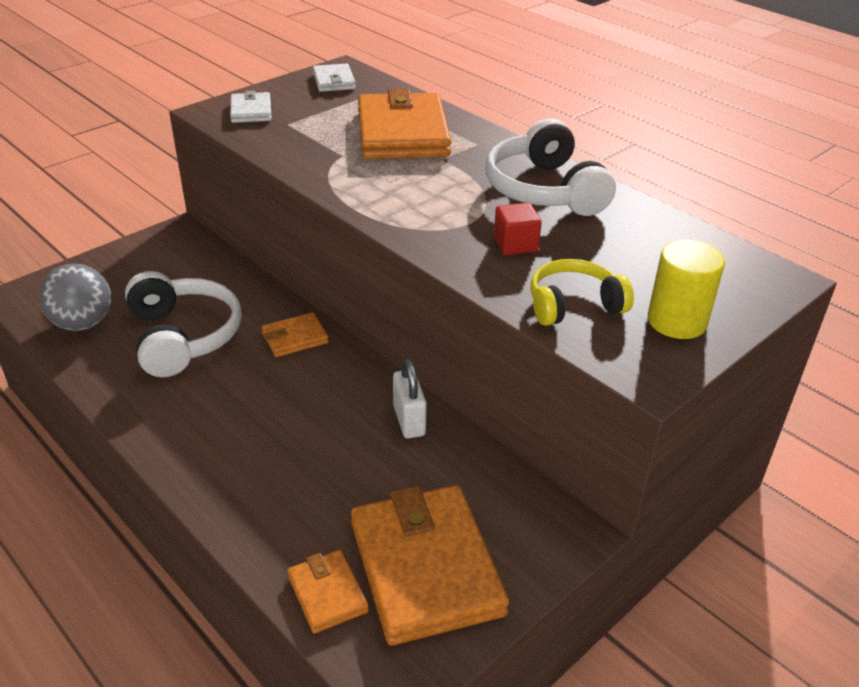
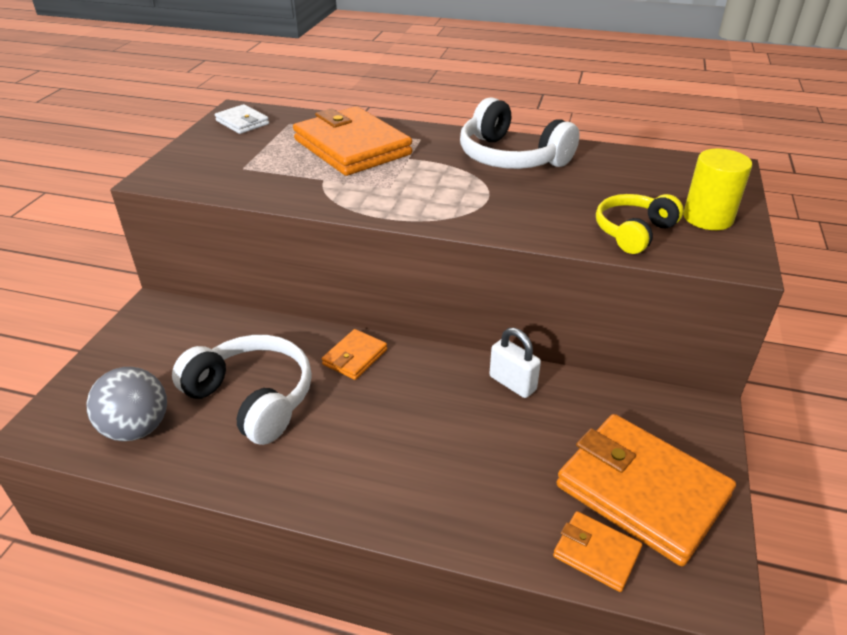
camera: 30 degrees left, 0 degrees up
(251, 111) = (195, 166): white wallet -> none
(515, 244) = (540, 203): red cube -> none

